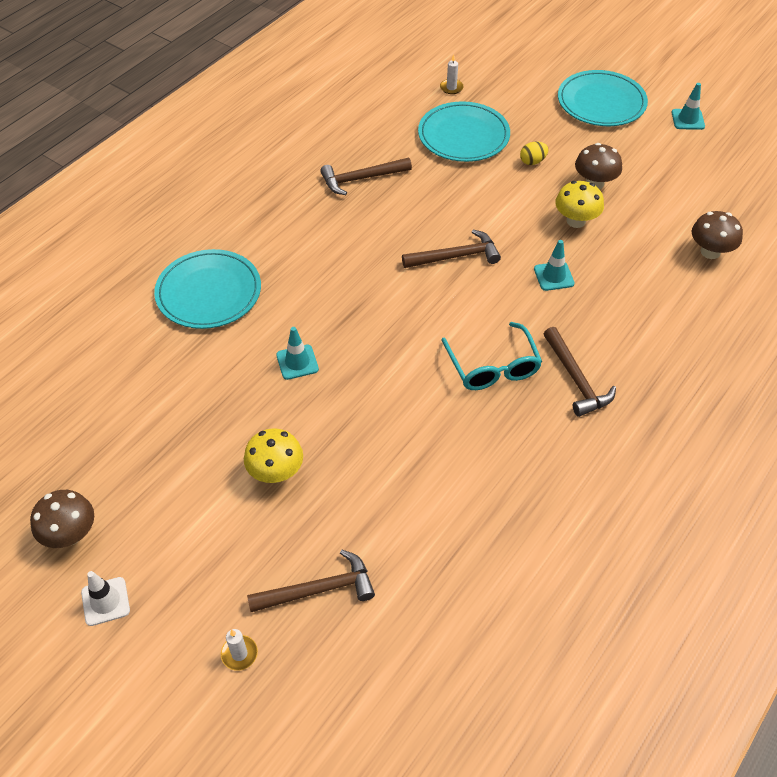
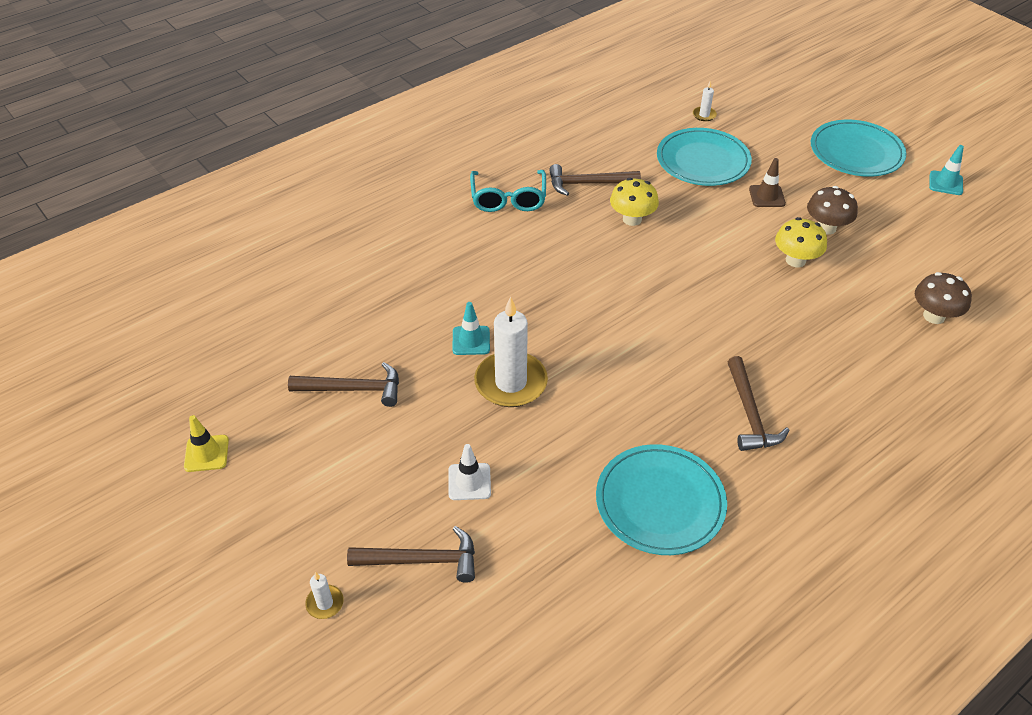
camera: 15 degrees right, 5 degrees down
(70, 534) = (206, 453): brown mushroom -> yellow traffic cone
(105, 601) = (217, 522): white traffic cone -> white traffic cone (469, 482)
(209, 292) = (408, 261): turquoise plate -> turquoise plate (660, 502)
(276, 472) = (417, 439): yellow mushroom -> yellow mushroom (632, 219)
(348, 396) = (511, 382): none -> white candle
(456, 256) = (660, 272): brown hammer -> brown hammer (353, 389)
(493, 367) = (665, 384): turquoise glasses -> turquoise glasses (508, 199)
(532, 161) = (767, 196): yellow egg -> brown traffic cone
(553, 276) = (756, 309): turquoise traffic cone -> none

